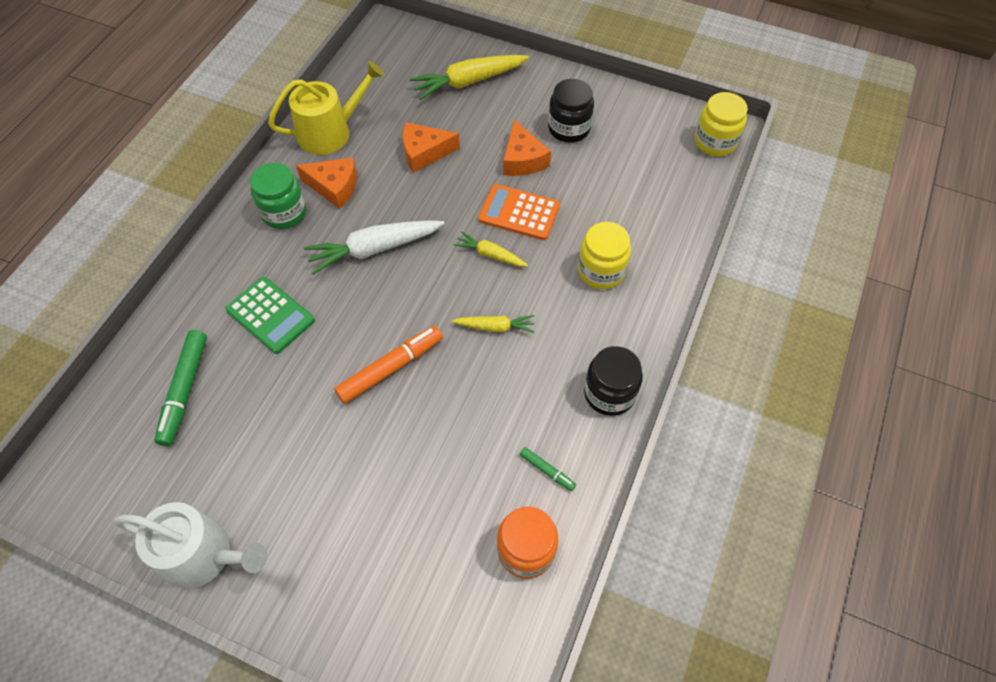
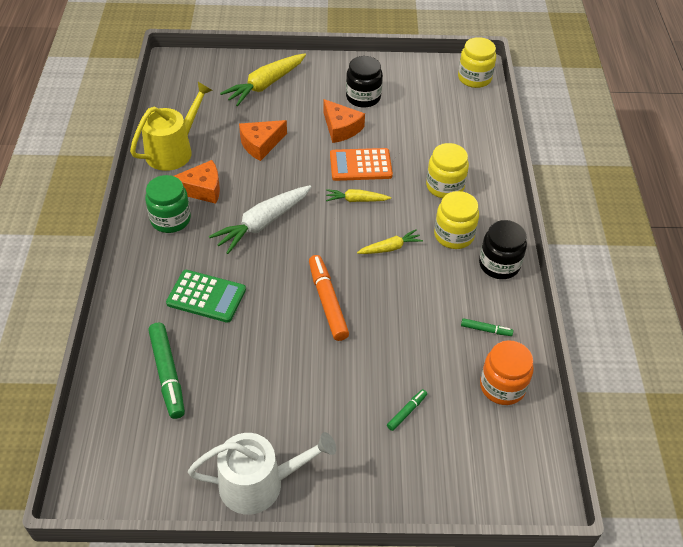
camera: 25 degrees left, 10 degrees down
(390, 368) = (327, 302): orange marker -> orange marker turned 45 degrees counterclockwise
(401, 536) = (407, 412): none -> green marker
(576, 337) = (454, 235): none -> yellow jar

